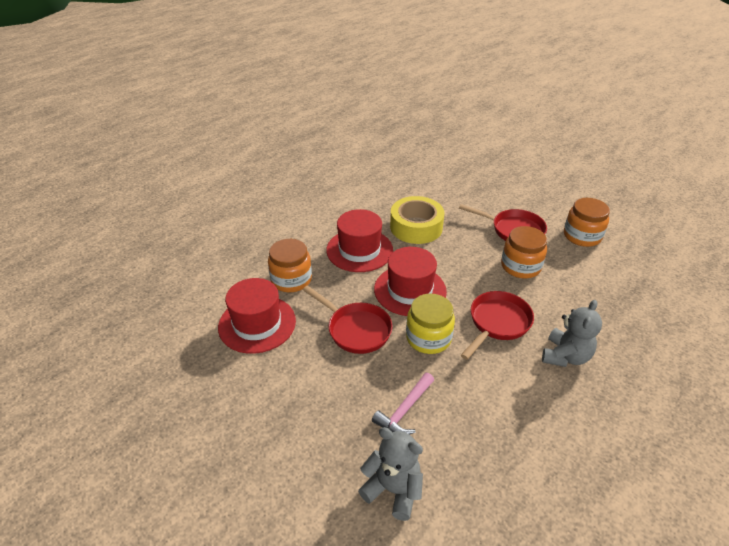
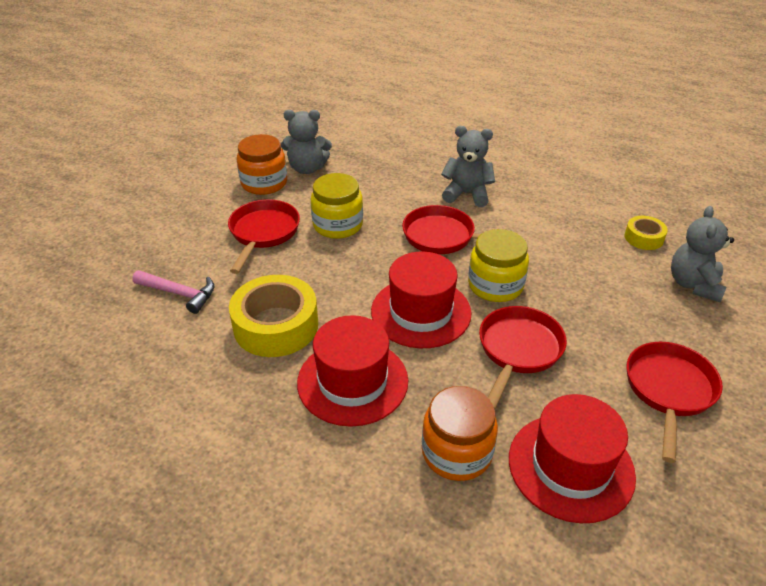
camera: 105 degrees left, 0 degrees up
(285, 402) = (669, 390): none -> red pan
(404, 410) = (605, 290): pink hammer -> pink hammer (179, 294)
(476, 482) = (643, 238): none -> yellow tape
(520, 266) = (338, 225): orange jar -> yellow jar
(607, 261) = (307, 168): none -> grey teddy bear

